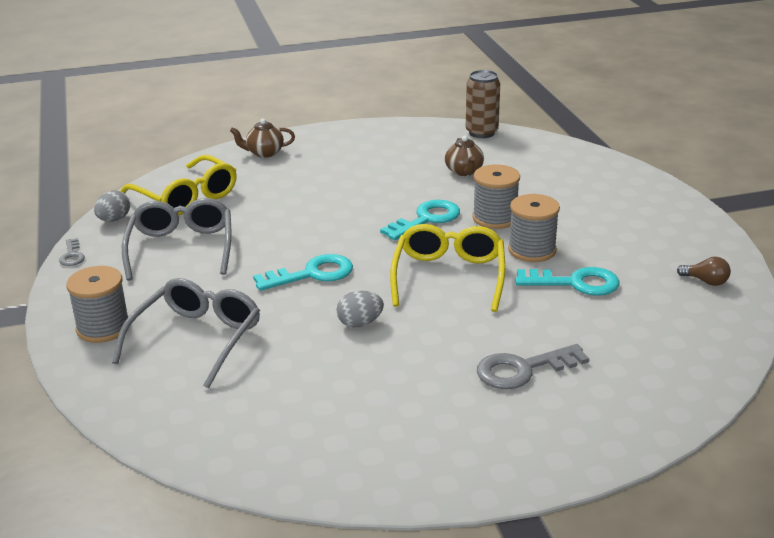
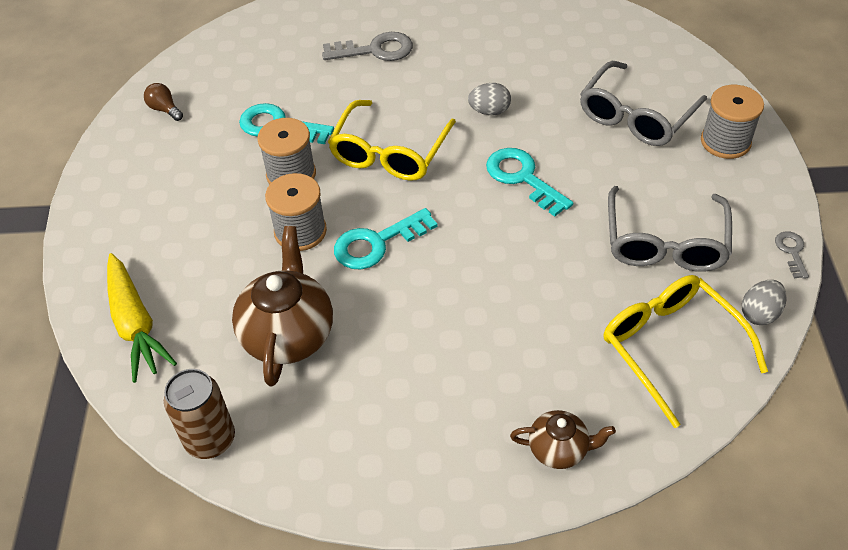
camera: 165 degrees left, 20 degrees up
(312, 274) = (522, 178): turquoise key -> turquoise key turned 60 degrees clockwise
(464, 171) = (288, 335): brown teapot -> brown teapot, size x1.81
(576, 163) = (135, 324): none -> yellow carrot

